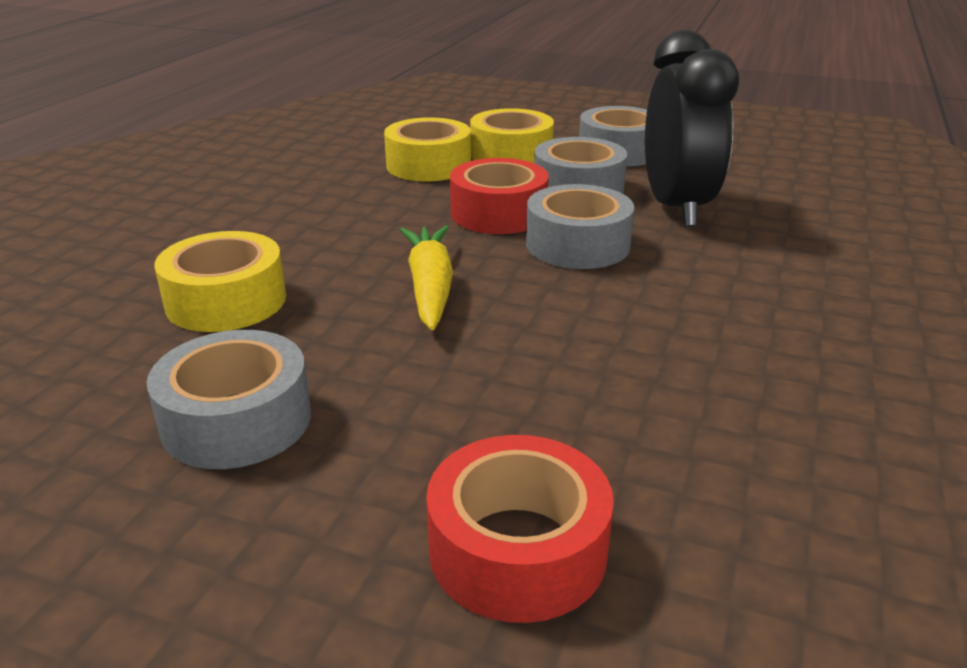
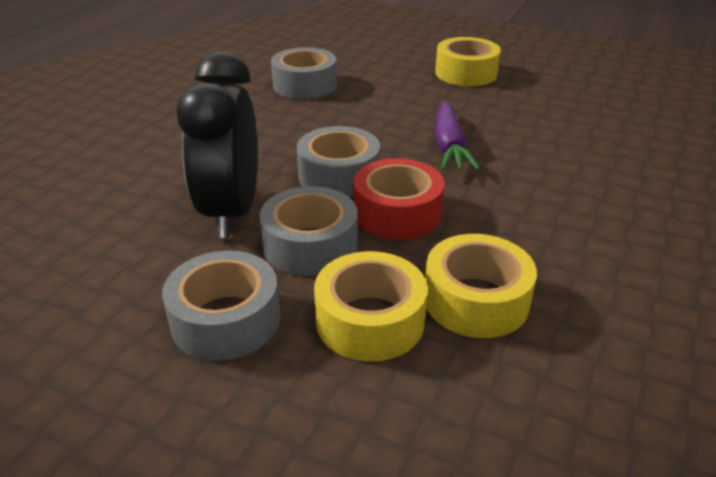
camera: 175 degrees left, 5 degrees up
(226, 301) = (578, 143): yellow tape -> yellow tape (466, 73)
(237, 420) = (525, 90): grey tape -> grey tape (305, 85)
(430, 287) = (449, 146): yellow carrot -> purple carrot
(518, 549) = (406, 57): red tape -> none

